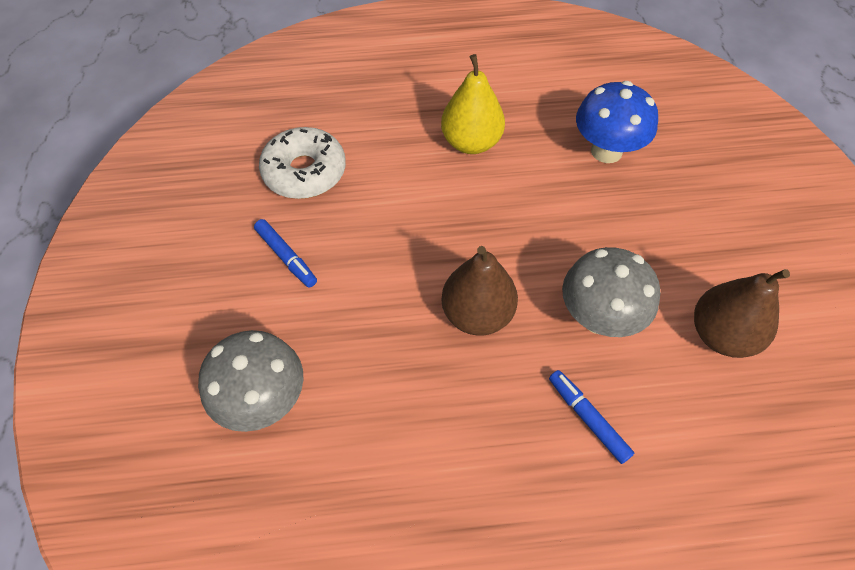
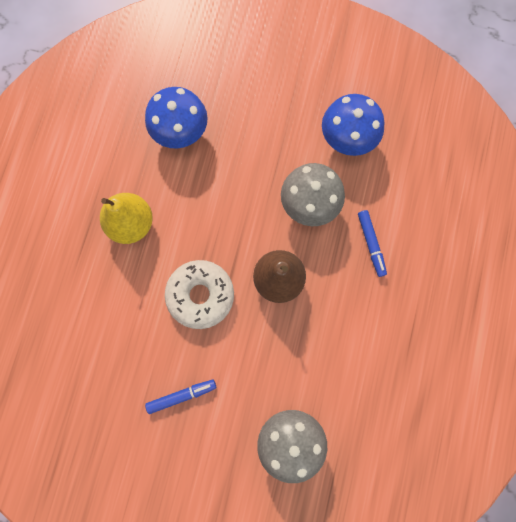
camera: 70 degrees left, 20 degrees up
(304, 172) = (106, 360): white donut -> white donut (200, 295)
(588, 418) = (371, 244): blue marker -> blue marker turned 90 degrees counterclockwise
(721, 335) = (347, 139): brown pear -> blue mushroom

